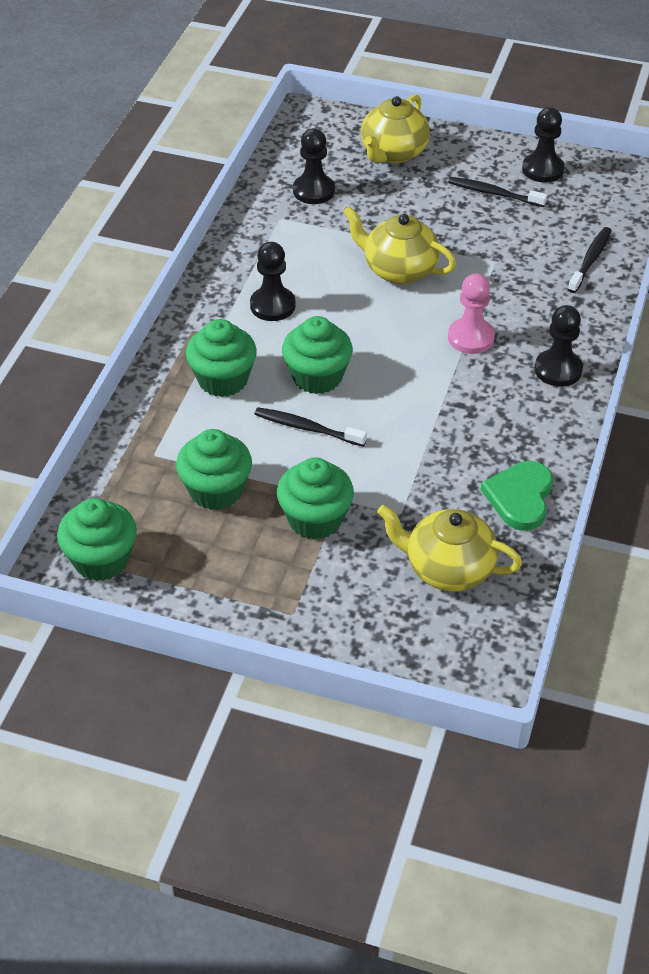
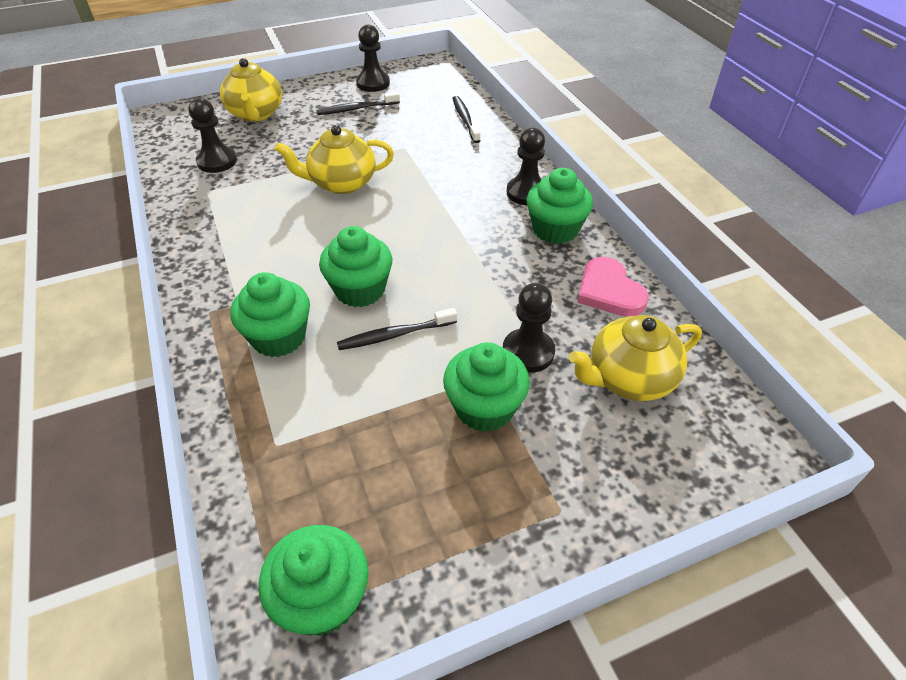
camera: 40 degrees left, 0 degrees up
(216, 490) = (371, 440): green cupcake -> green cupcake (555, 230)
(272, 305) = (265, 256): black pawn -> black pawn (528, 352)
(471, 338) = (445, 202): pink pawn -> none
(520, 497) = (609, 291): green heart -> pink heart

